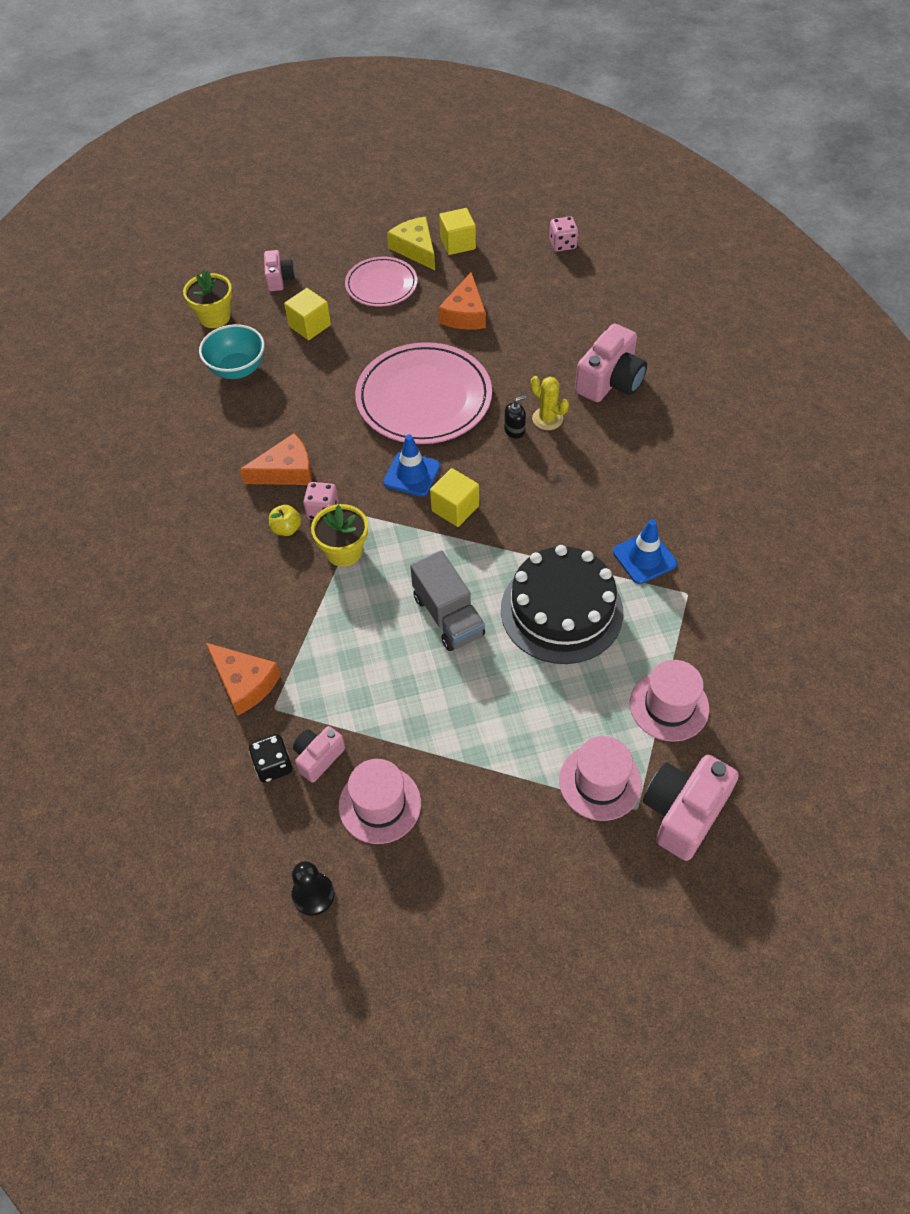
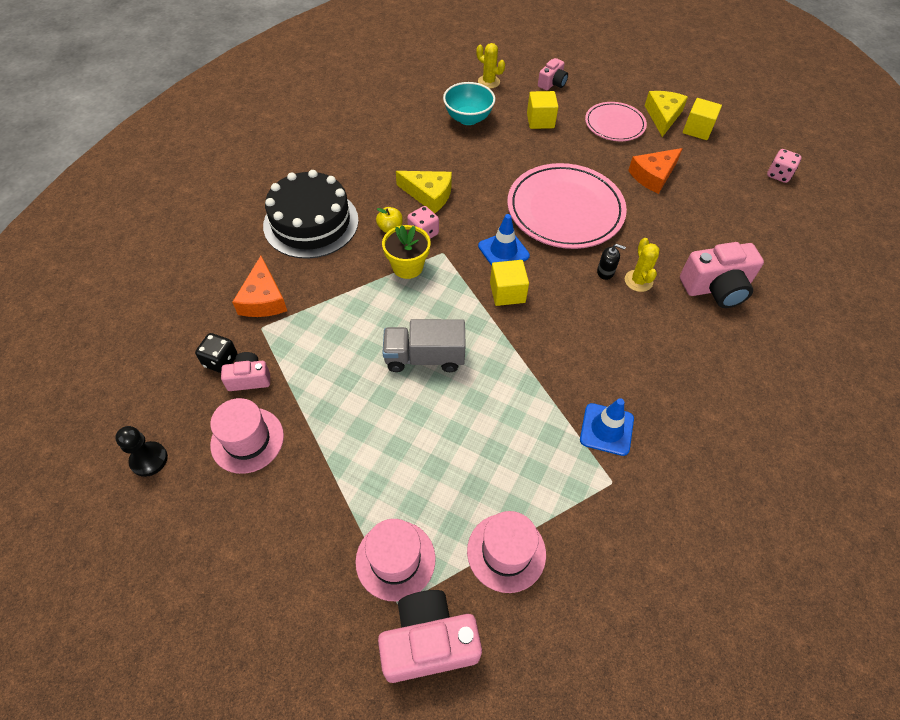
camera: 40 degrees right, 0 degrees up
(214, 317) = (488, 82): yellow flower pot -> yellow cactus
(286, 471) = (429, 195): orange cheese -> yellow cheese
(448, 616) = (424, 357): grey truck -> grey truck turned 75 degrees clockwise
(561, 610) = (504, 416): black cake -> black cake (311, 223)

